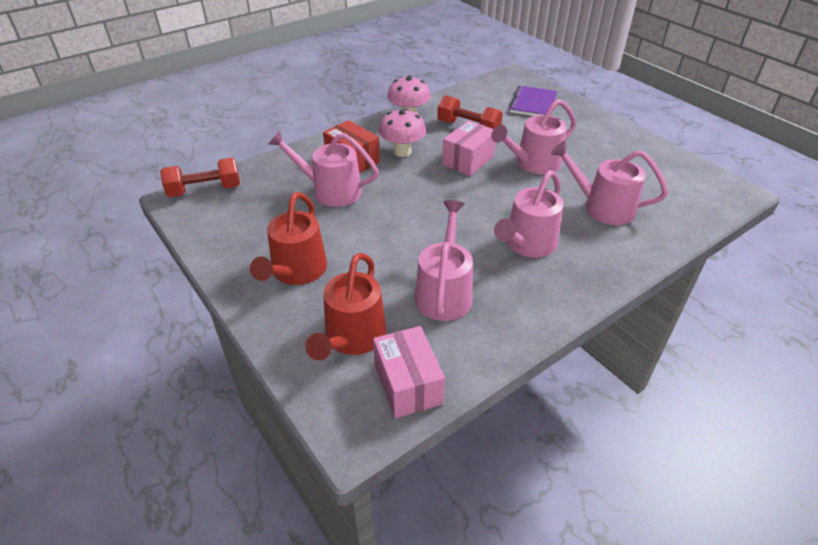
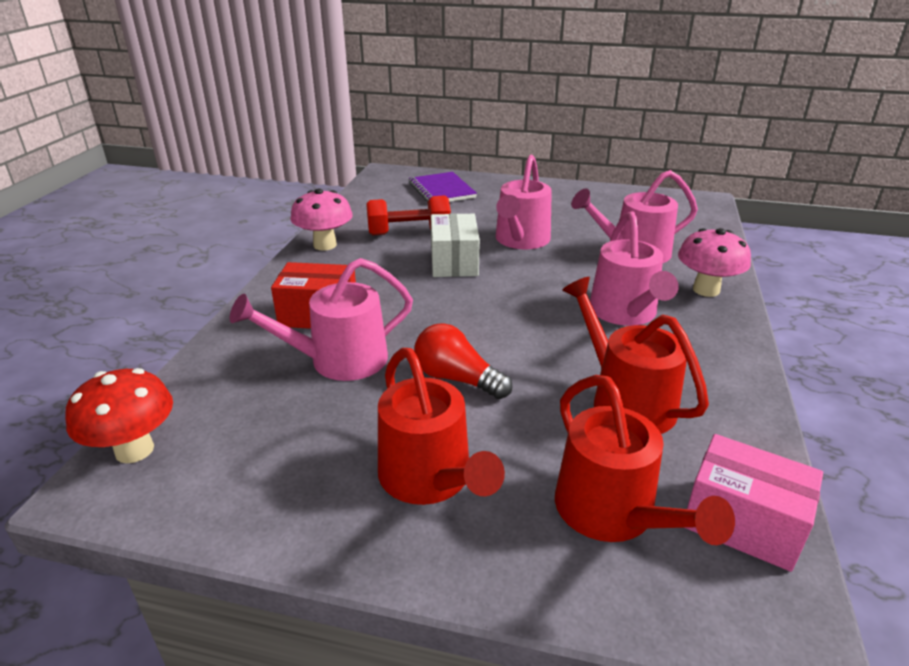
camera: 40 degrees left, 10 degrees down
(205, 190) = (134, 450): red dumbbell -> red mushroom
(373, 231) = (457, 379): none -> red light bulb
(402, 152) = (369, 282): pink mushroom -> pink mushroom (706, 290)
(444, 292) = (626, 400): pink watering can -> red watering can
(468, 160) = (454, 262): pink box -> white box

